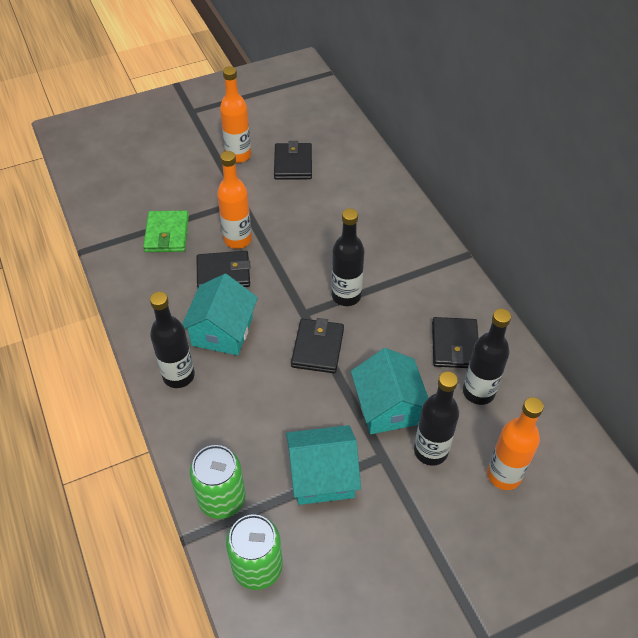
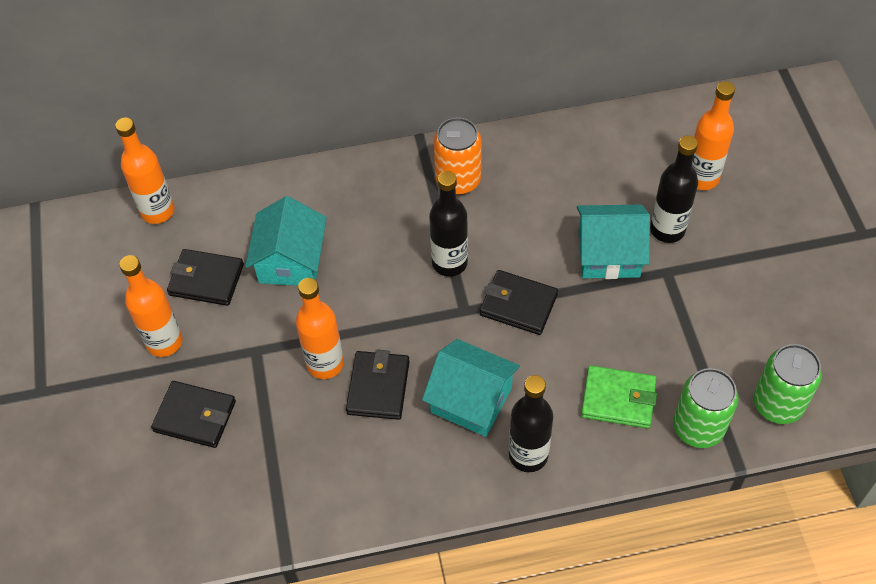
camera: 75 degrees left, 5 degrees up
(167, 234) = (288, 448): green wallet -> green wallet (618, 399)
(322, 476) = (682, 329): turquoise house -> turquoise house (291, 261)
(343, 127) = (157, 211): none -> orange bottle
(431, 287) = (458, 180): none -> orange can
(455, 345) = (542, 178): black wallet -> black wallet (195, 416)
(478, 392) = (605, 173): black bottle -> none

